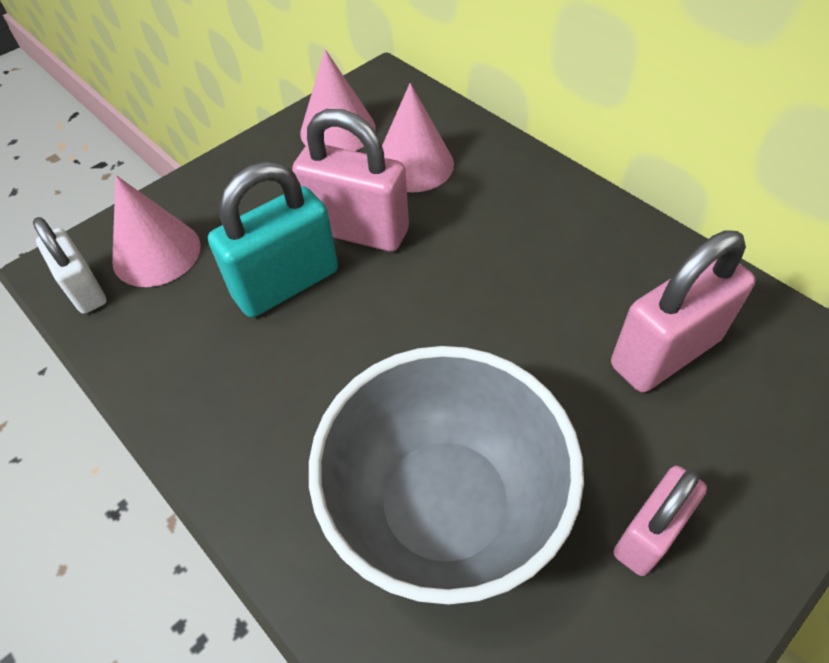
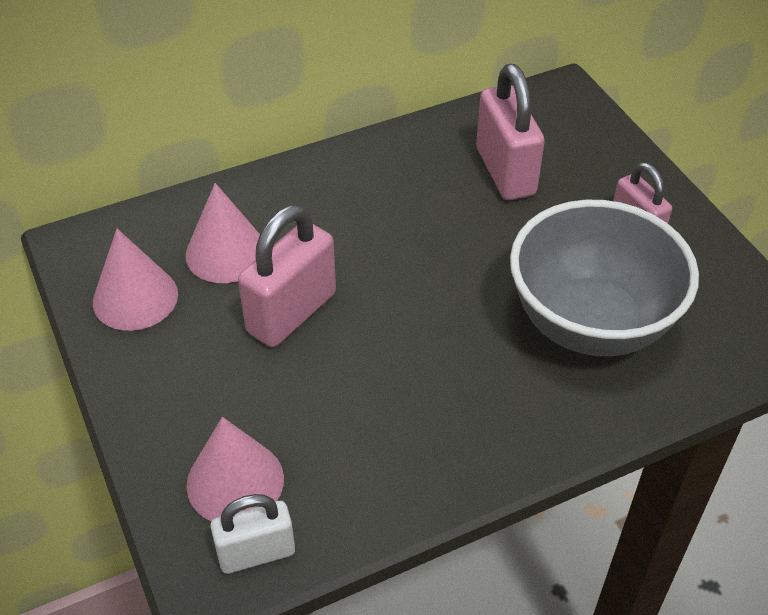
camera: 75 degrees left, 5 degrees down
(286, 284) = (333, 378): turquoise padlock -> none

